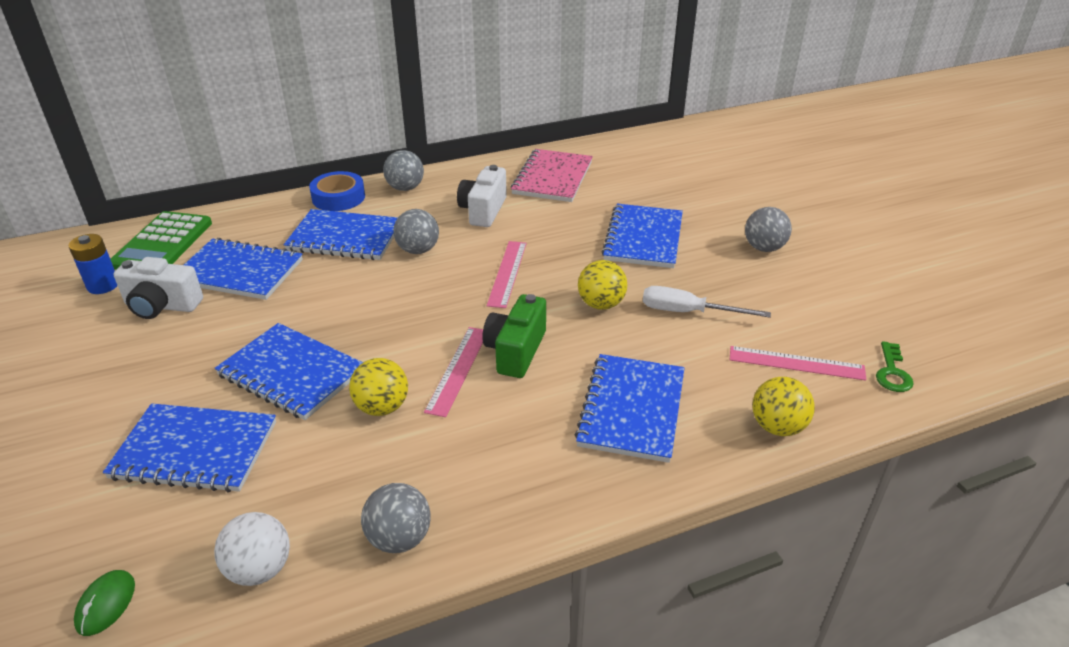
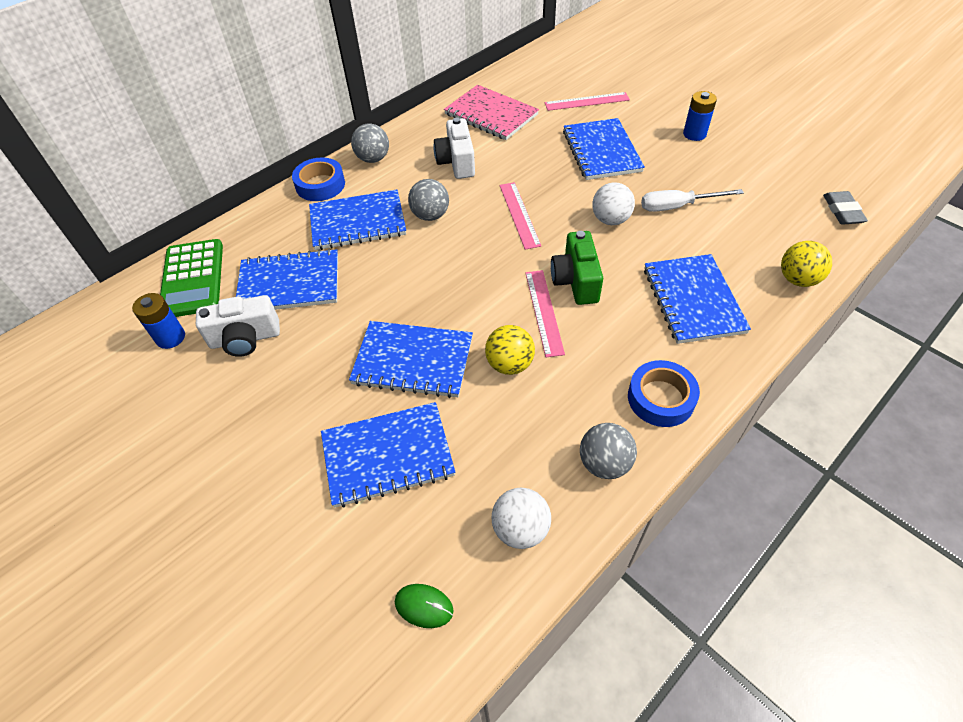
camera: 20 degrees left, 15 degrees up
(106, 604) = (424, 606): green mouse -> green mouse turned 60 degrees counterclockwise
(515, 495) = (661, 398): none -> blue tape
(552, 178) = (491, 115): pink notebook -> pink notebook turned 45 degrees counterclockwise
(601, 304) = (610, 220): yellow ball -> white ball
(764, 248) = (694, 134): grey ball -> blue battery
(796, 363) = (778, 224): pink ruler -> pink ruler (587, 101)
(892, 372) = (842, 211): green key -> grey eraser

